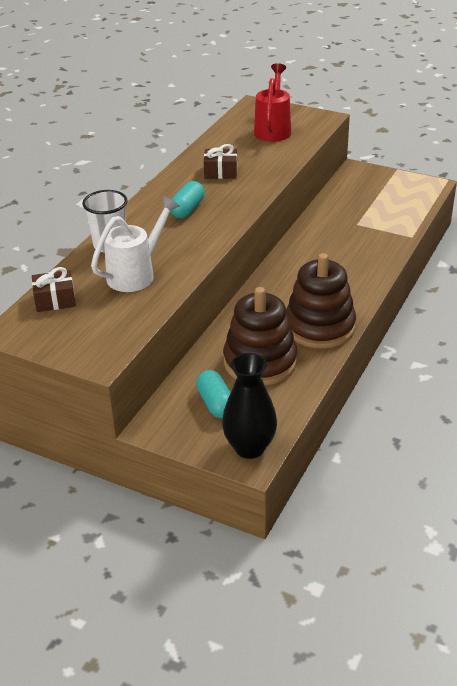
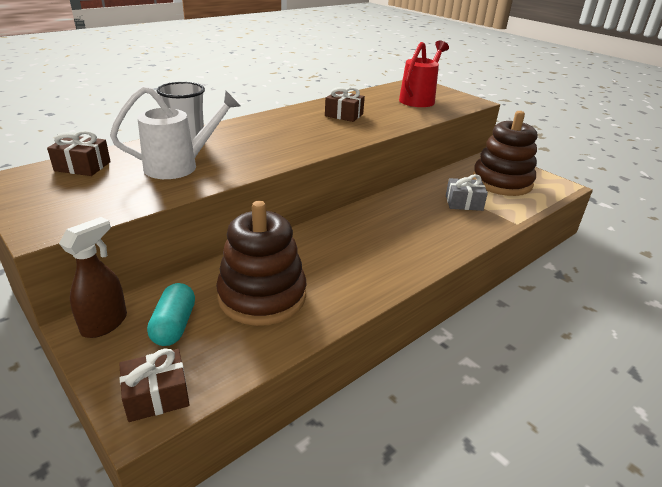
camera: 20 degrees right, 5 degrees down
(164, 420) = (105, 323): none -> brown spray bottle
(187, 209) = (285, 132): turquoise capsule -> none
(249, 447) = (157, 395): black vase -> brown gift
(319, 327) = (356, 280): brown stacking toy -> brown stacking toy (502, 182)
(358, 229) = (464, 203): none -> grey gift

